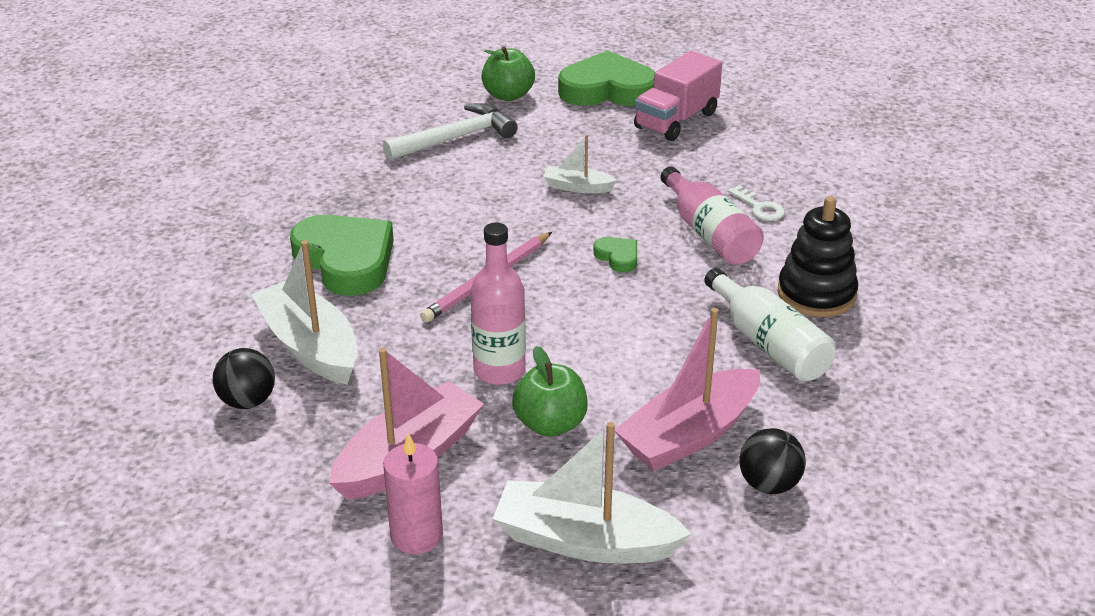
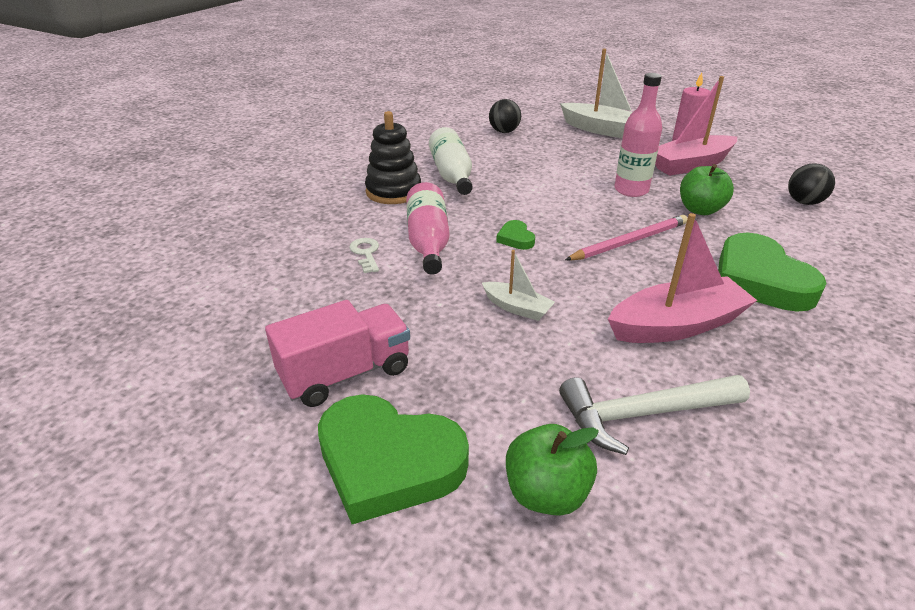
camera: 160 degrees left, 0 degrees up
(310, 346) = (770, 223): white boat -> none
(550, 424) = (605, 164): green apple -> green apple (700, 210)
(689, 435) = (530, 150): pink boat -> pink boat (676, 325)

